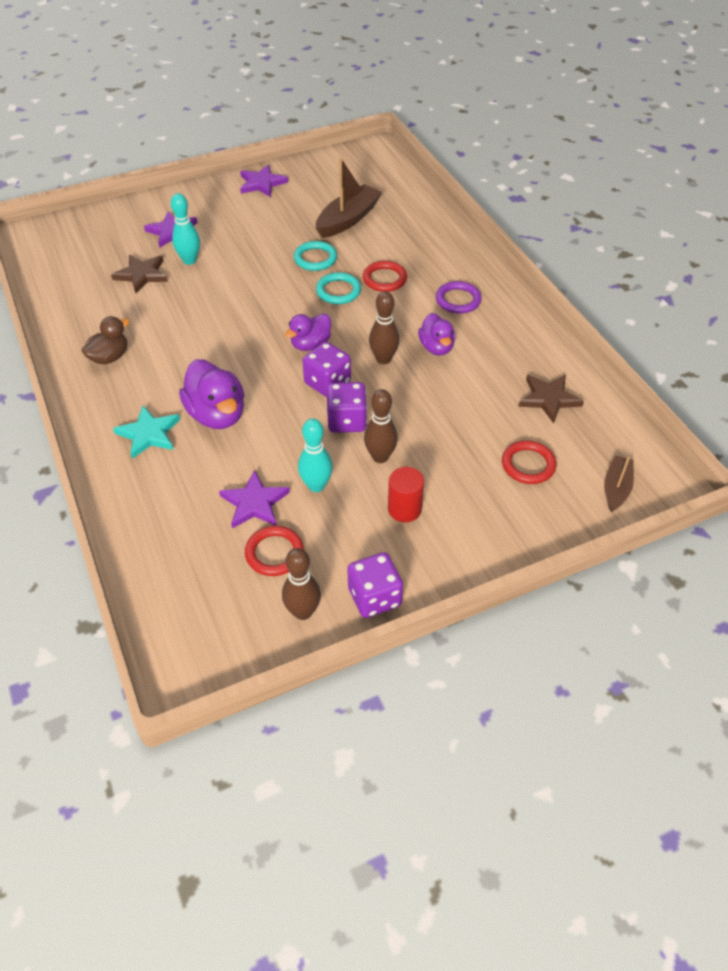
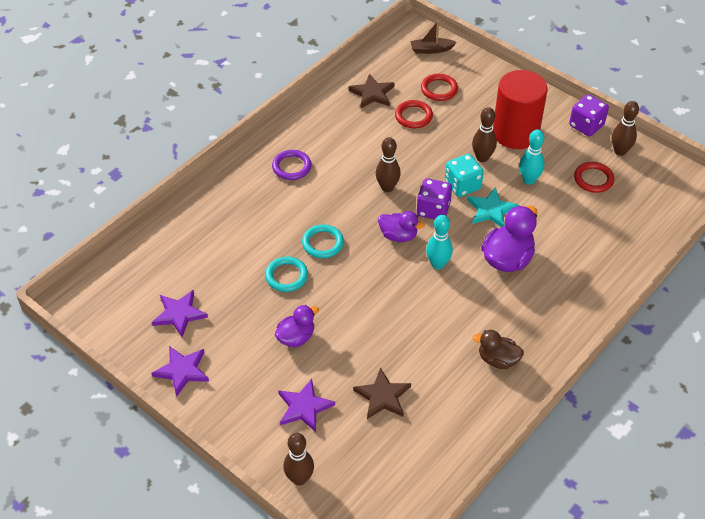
camera: 115 degrees left, 0 degrees up
(115, 213) = (299, 478): none -> brown bowling pin
(149, 434) = (553, 290): turquoise star -> turquoise star (491, 210)
(189, 260) = (340, 369): turquoise bowling pin -> turquoise bowling pin (438, 264)
(254, 503) = (565, 204): purple star -> purple star (179, 314)
(347, 421) = (462, 185): purple dice -> turquoise dice
(348, 219) = (213, 275): brown boat -> none
(384, 279) = (289, 219): red ring -> red ring (413, 116)
(404, 509) = (515, 133): red cylinder -> red cylinder, size x2.01
(436, 347) = (355, 163): purple duck -> purple duck (296, 337)

